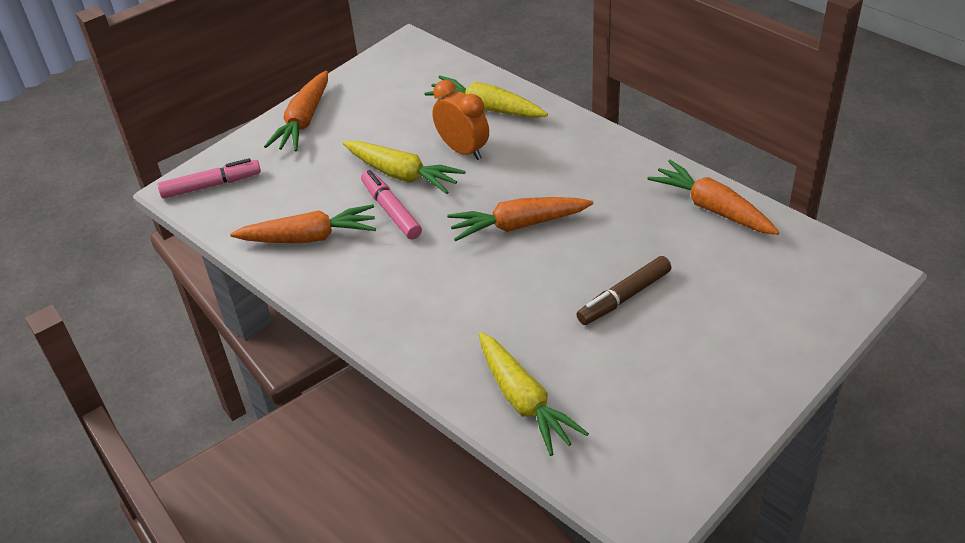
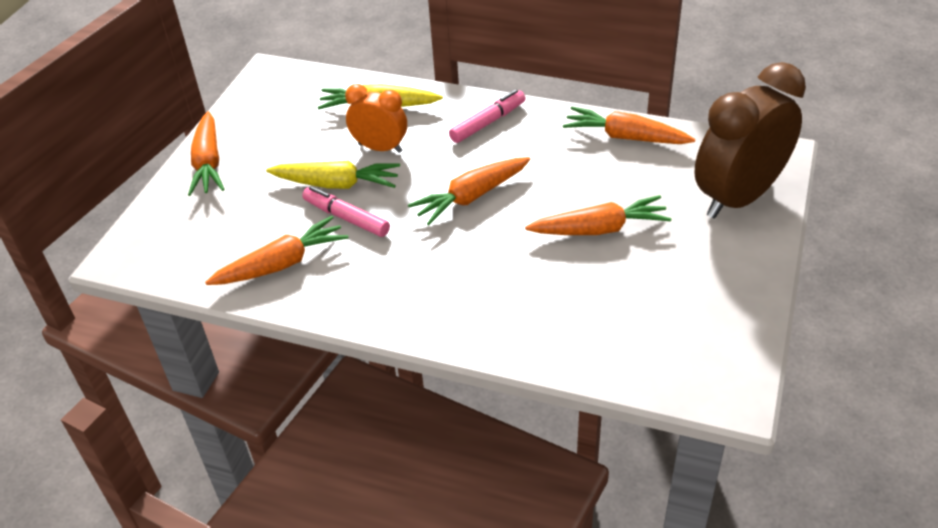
camera: 25 degrees left, 0 degrees up
(211, 185) = (150, 246): pink marker -> pink marker (488, 122)
(524, 401) = (571, 340): yellow carrot -> none
(624, 297) = (600, 229): brown marker -> orange carrot
(792, 310) = (738, 198): none -> brown clock

